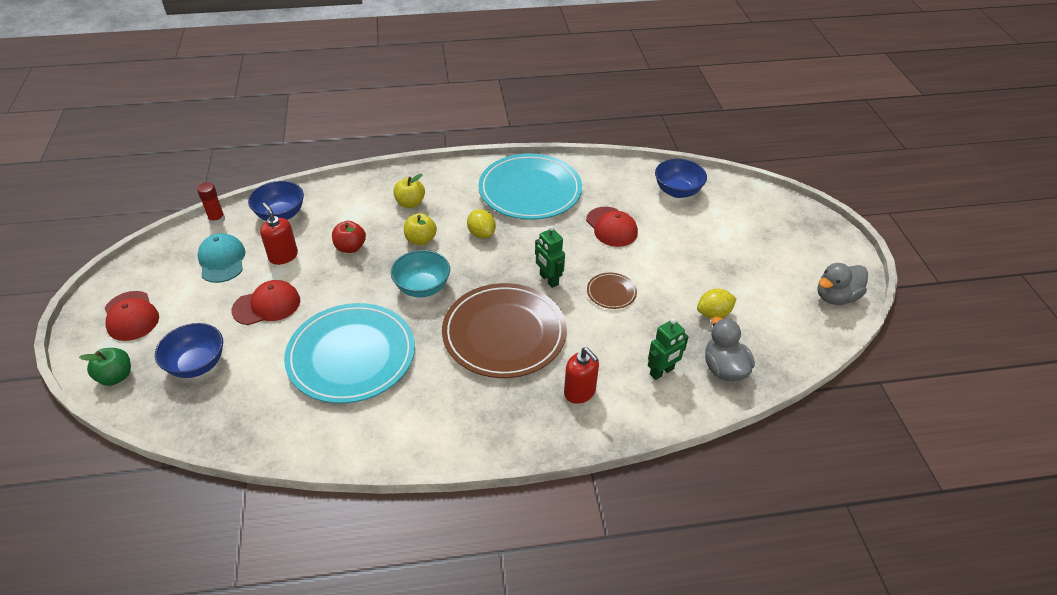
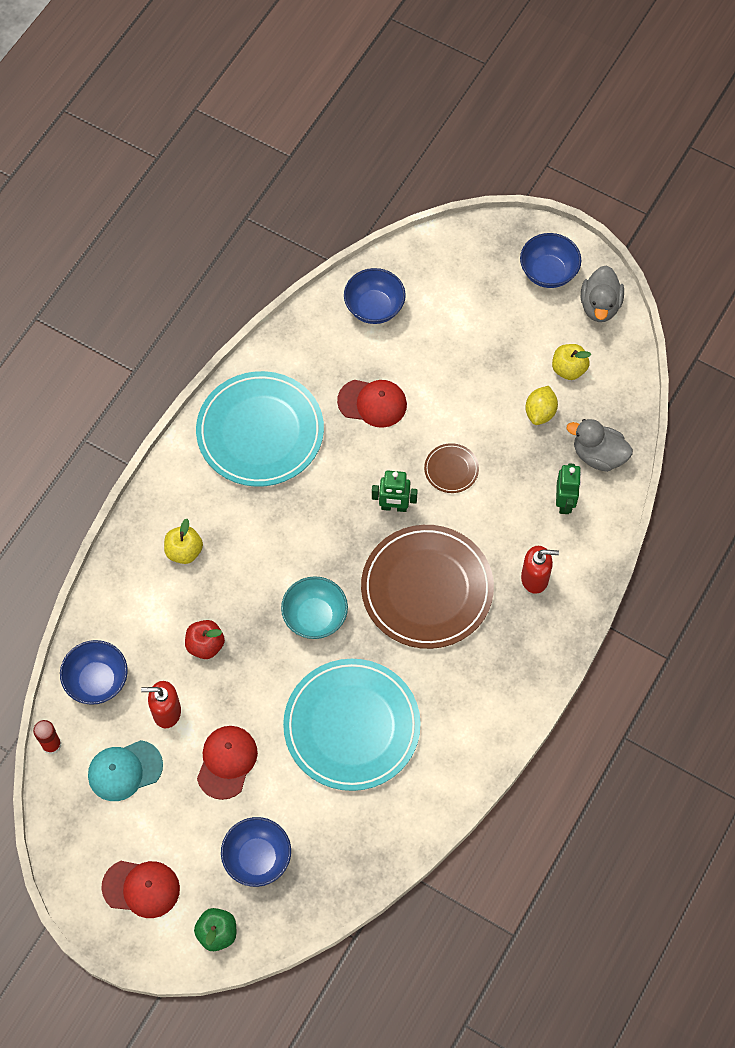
camera: 50 degrees left, 20 degrees up
(222, 260) = (124, 770): turquoise cap -> turquoise cap turned 45 degrees counterclockwise
(421, 240) = (248, 577): yellow apple -> yellow apple (568, 369)
(481, 234) = (285, 519): yellow lemon -> none
(819, 255) = (548, 272): none -> blue bowl

